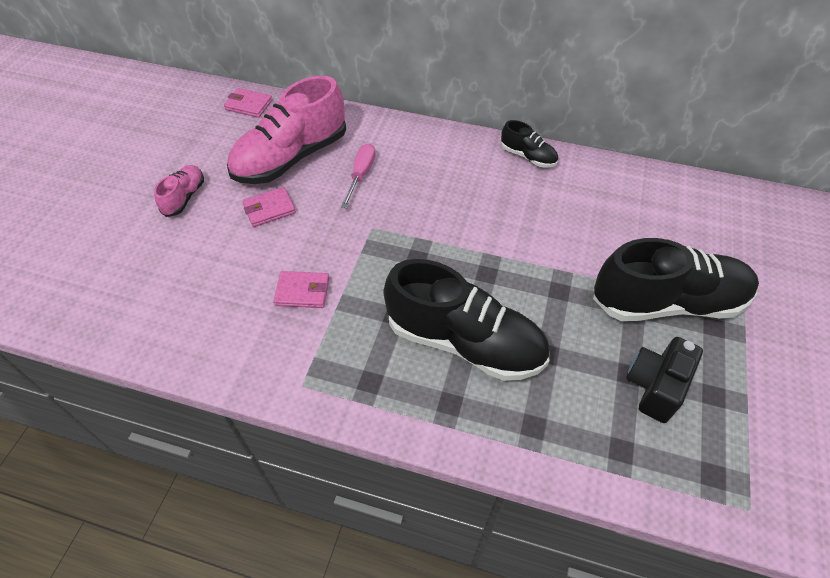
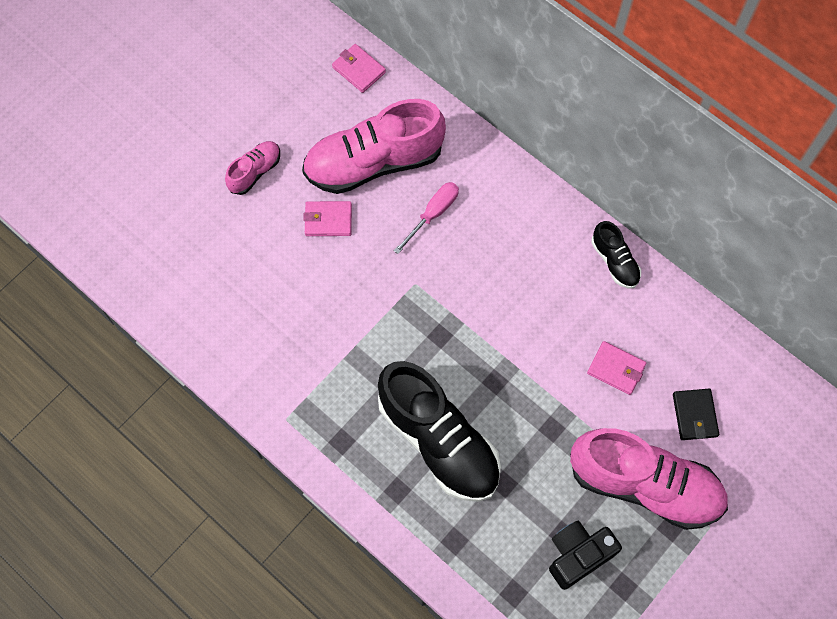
camera: 25 degrees right, 15 degrees up
(302, 292) = (322, 327): pink wallet -> pink wallet (616, 369)
(666, 235) = (694, 415): none -> black wallet
(667, 302) = (644, 484): black shoe -> pink shoe

